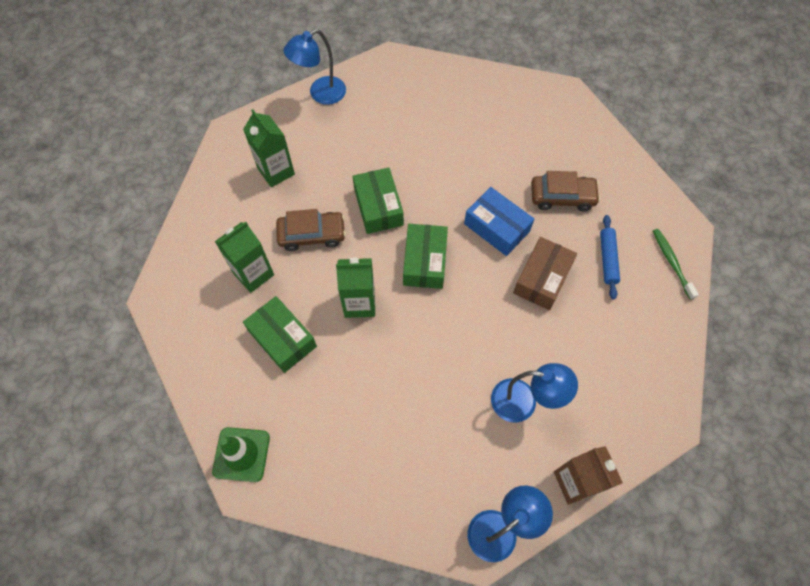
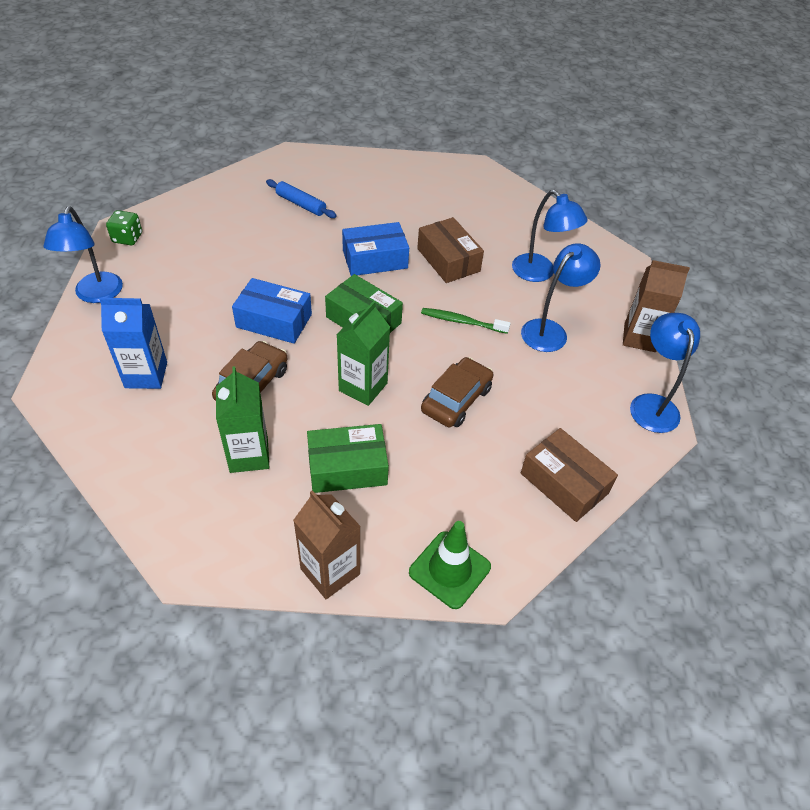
camera: 60 degrees left, 15 degrees down
(197, 380) = (330, 571): none -> brown carton
(276, 171) = (146, 375): green carton -> blue carton
(366, 495) = (564, 483): none -> brown box
(378, 207) = (274, 321): green box -> blue box
(385, 69) = (127, 238): none -> green dice
(562, 197) = (385, 209): brown car -> brown car (456, 399)
(588, 357) = (539, 273): none -> blue lamp
(608, 259) = (464, 217): blue rolling pin -> blue rolling pin (301, 204)
(671, 262) = (497, 189): green toothbrush -> green toothbrush (462, 322)

